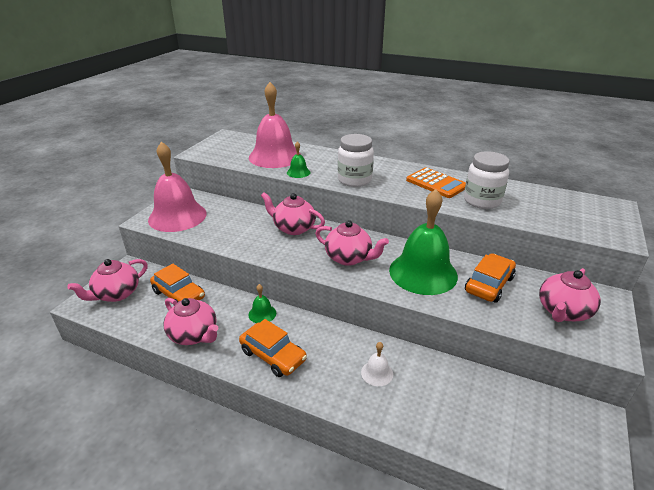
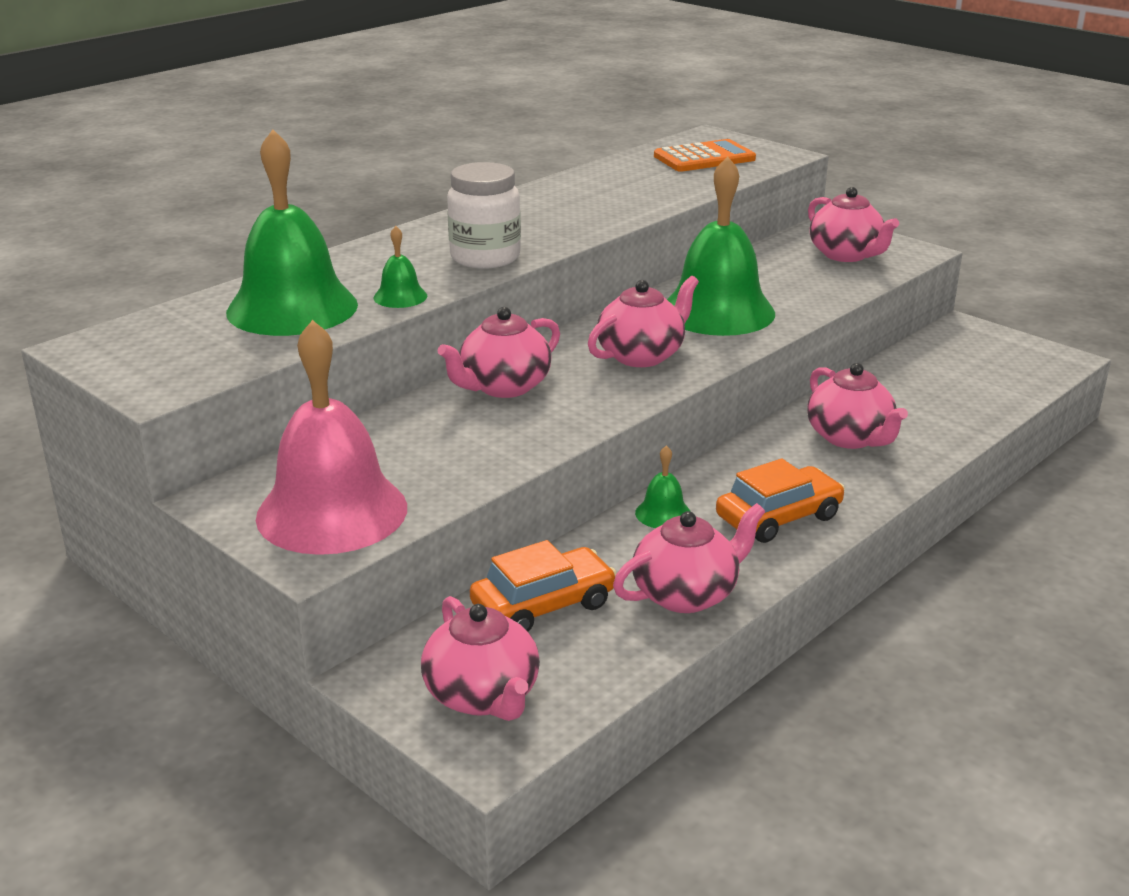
camera: 70 degrees left, 5 degrees down
(275, 156) = (292, 308): pink bell -> green bell
(377, 373) = (850, 438): white bell -> pink teapot
(436, 183) = (556, 206): orange calculator -> orange calculator (704, 158)
(482, 201) = (639, 193): white jar -> none
(489, 284) = (770, 278): orange car -> none

